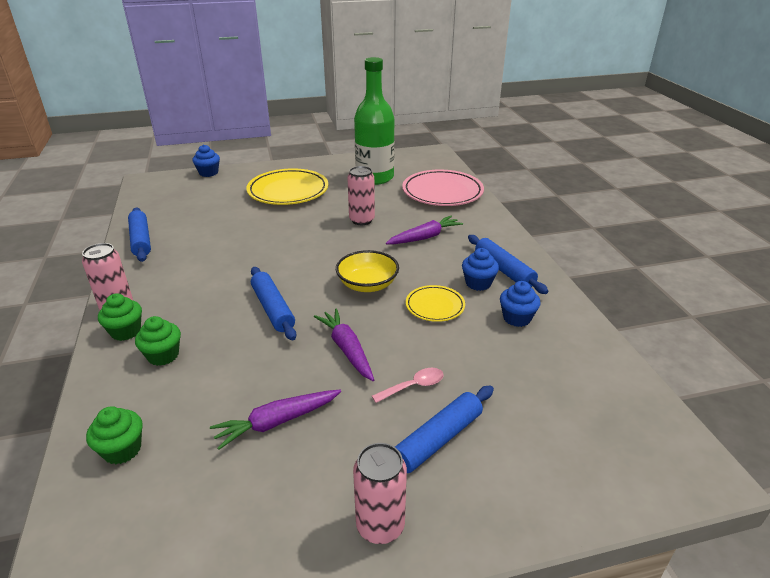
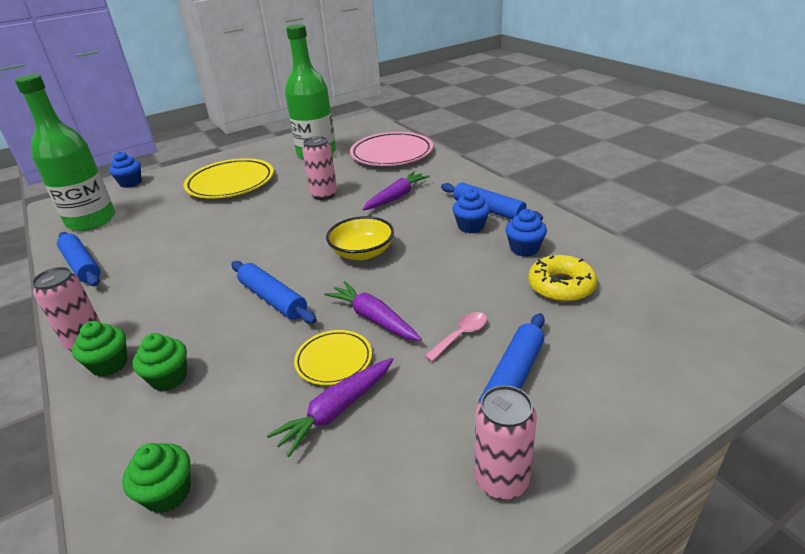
camera: 15 degrees left, 0 degrees up
(164, 201) = (91, 220): none -> green bottle
(435, 306) = (441, 256): yellow plate -> yellow plate (334, 360)
(531, 364) = (561, 286): none -> yellow donut

